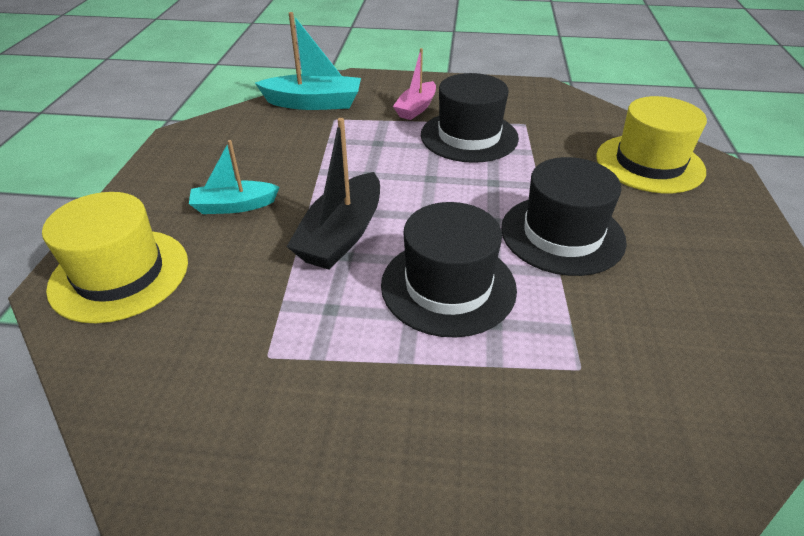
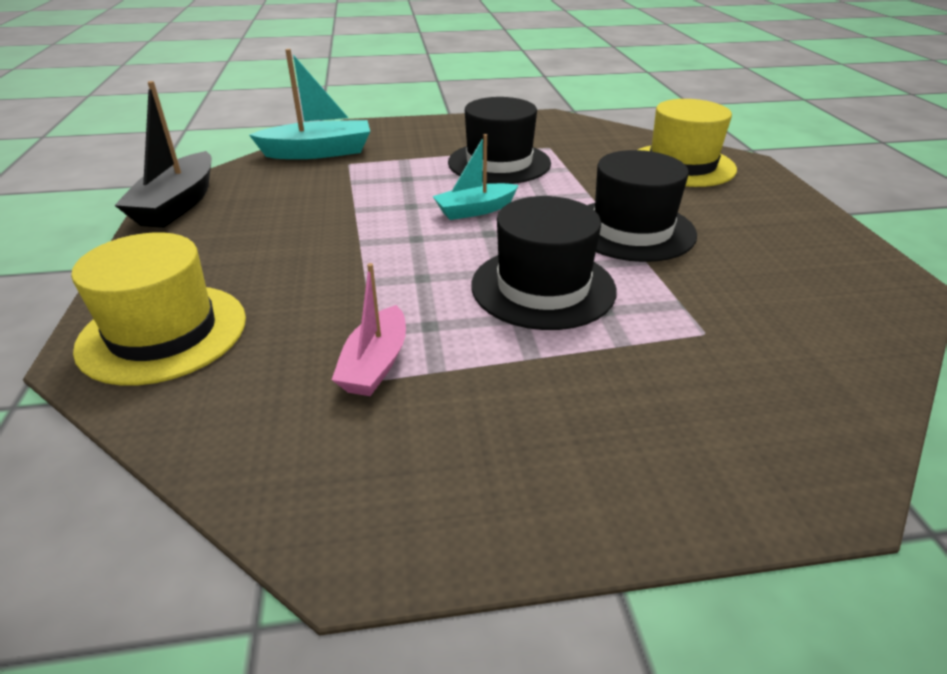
camera: 15 degrees left, 5 degrees down
(234, 206) = (273, 251): turquoise boat -> turquoise boat (475, 210)
(342, 235) = (408, 260): black boat -> black boat (178, 204)
(416, 108) = (432, 145): pink boat -> pink boat (375, 364)

